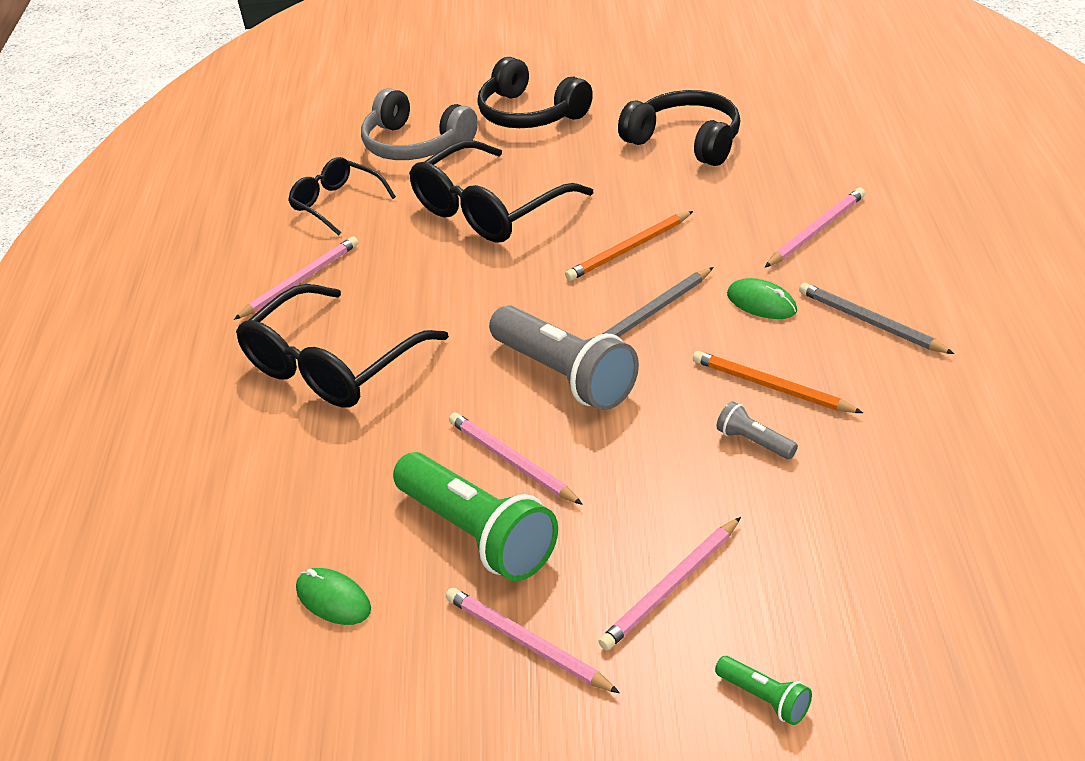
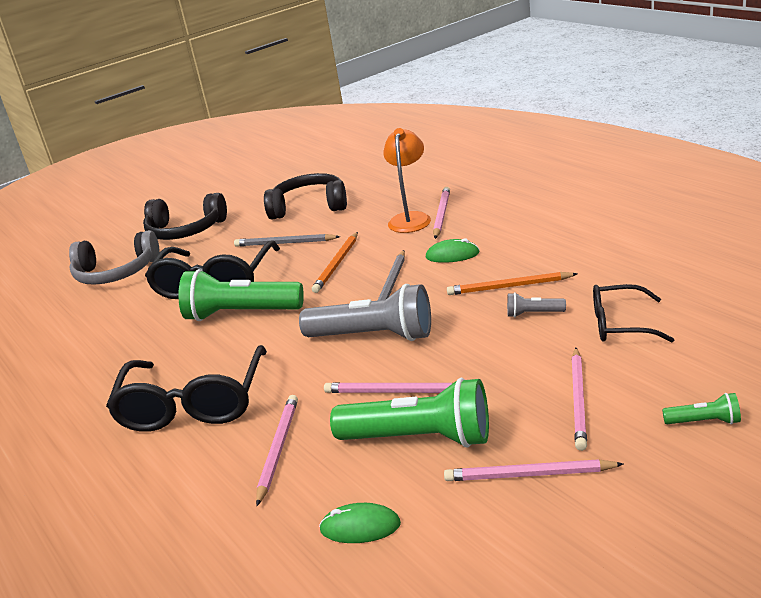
camera: 35 degrees left, 10 degrees down
(300, 281) = (108, 372): pink pencil -> pink pencil (278, 449)
(337, 203) = (88, 322): black glasses -> black glasses (620, 324)
(474, 270) = (241, 314): none -> green flashlight
(776, 218) = (411, 218): none -> orange lamp
(870, 322) = (525, 238): grey pencil -> grey pencil (284, 243)

